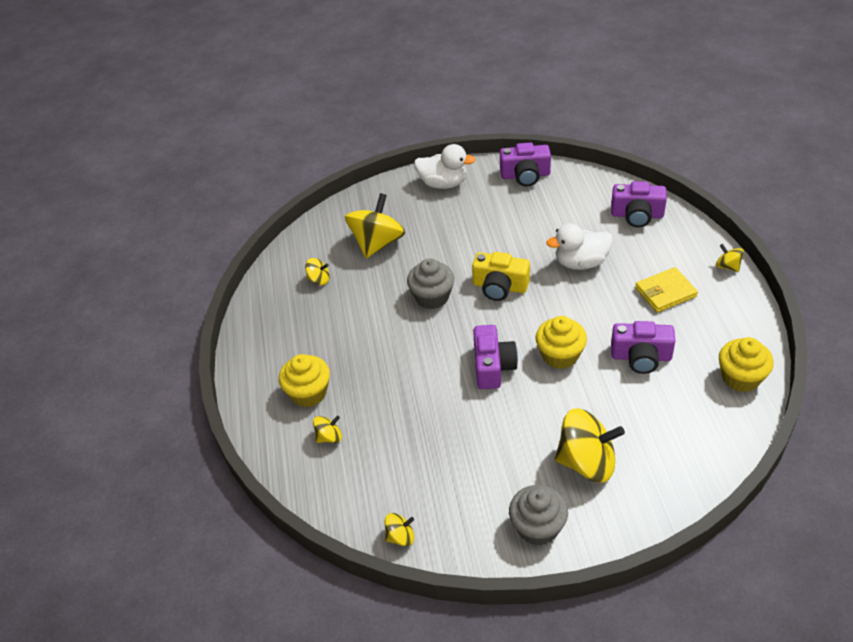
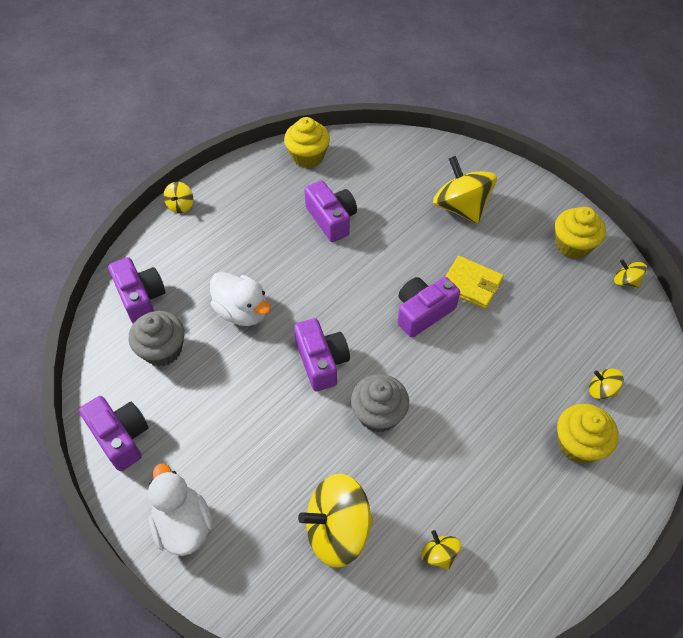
camera: 130 degrees left, 10 degrees up
(500, 286) = (321, 361): yellow camera -> purple camera
(537, 527) = (537, 209): grey cupcake -> grey cupcake (162, 350)
(560, 355) = (372, 271): yellow cupcake -> yellow cupcake (572, 245)
(665, 292) = (242, 233): yellow wallet -> yellow wallet (471, 284)

